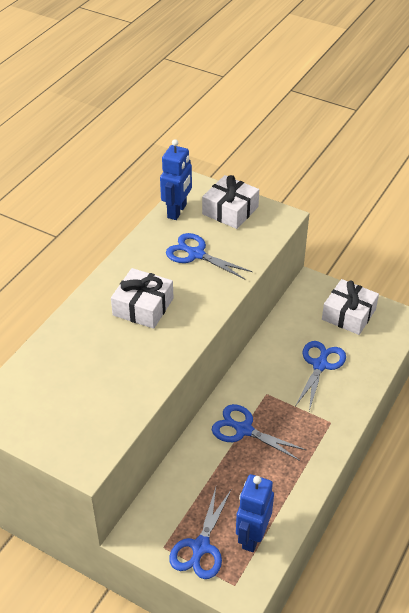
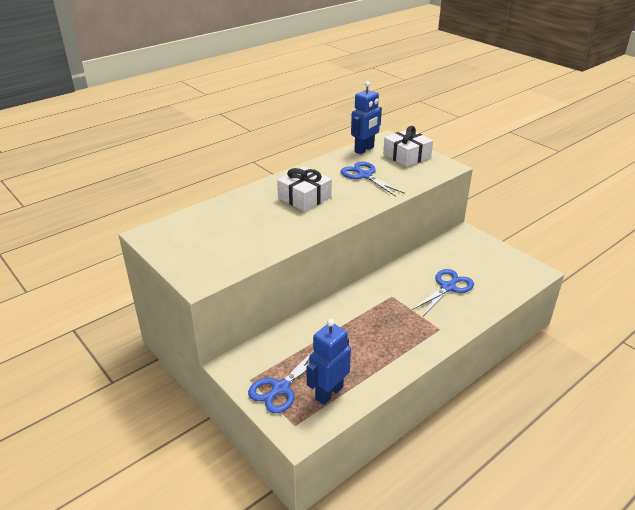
camera: 20 degrees right, 10 degrees down
(244, 430) = (360, 316): blue scissors -> none
(348, 314) = (489, 259): white gift -> none

